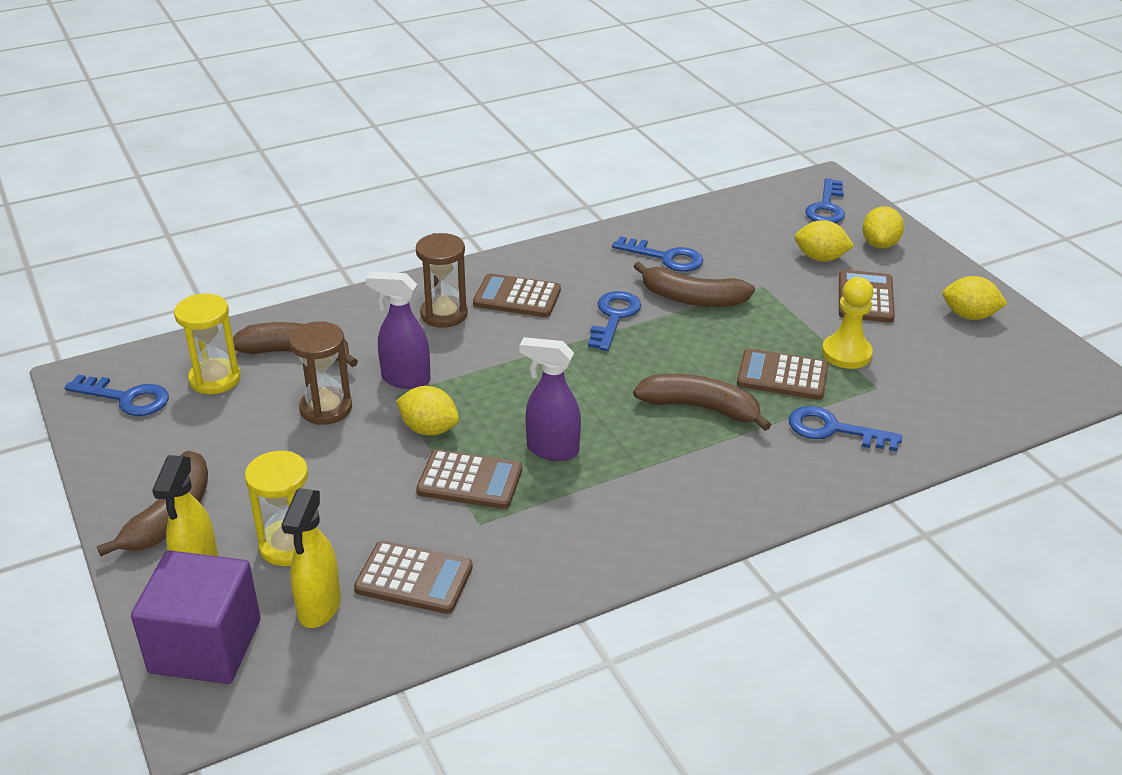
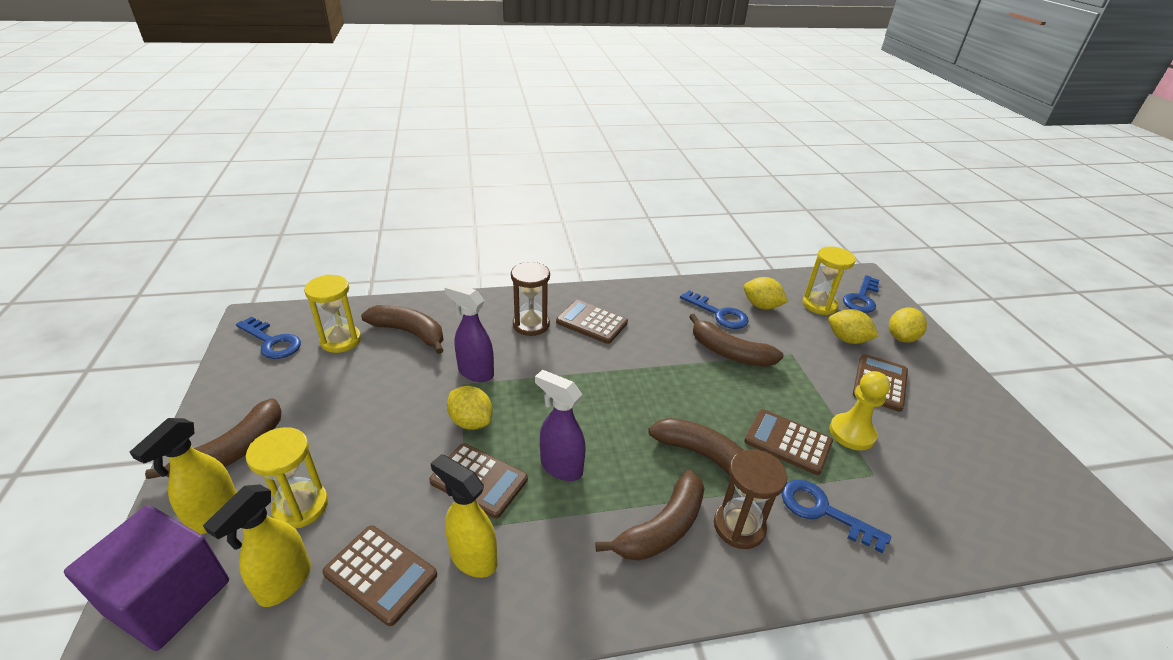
camera: 15 degrees right, 0 degrees up
(326, 408) = (403, 383): brown hourglass -> brown hourglass (739, 526)
(500, 545) = (472, 558): none -> yellow spray bottle
(614, 317) = (660, 355): blue key -> none
(680, 478) = (662, 528): none -> brown banana
(780, 224) = (819, 305): none -> yellow hourglass
(969, 315) = (975, 421): yellow lemon -> yellow lemon (761, 306)

